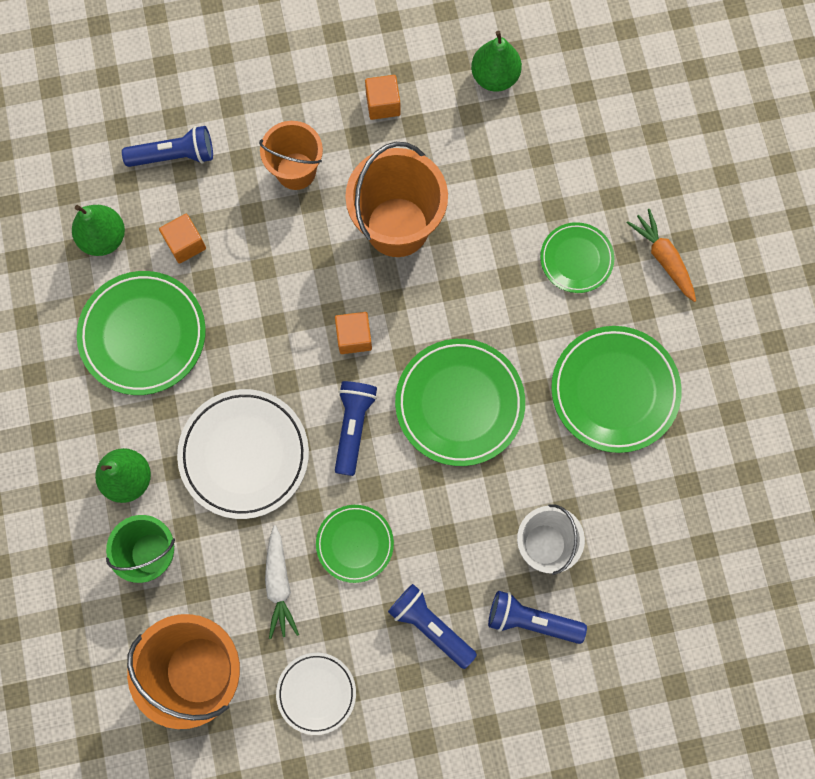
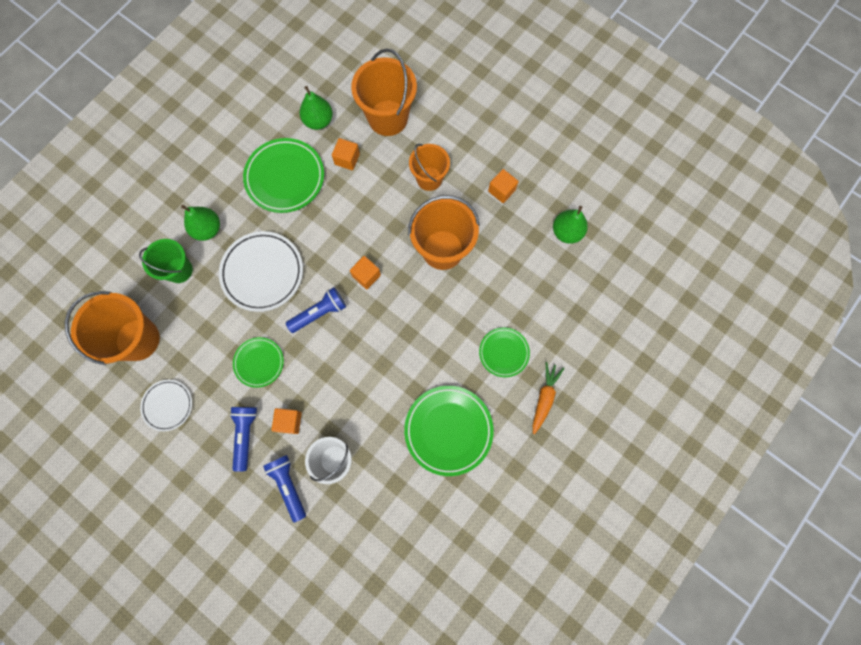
camera: 50 degrees right, 0 degrees up
(174, 155) = (388, 118): blue flashlight -> orange bucket
(279, 584) = (209, 342): white carrot -> none
(457, 562) = (289, 421): none -> orange cube
(459, 403) = (375, 355): green plate -> none

